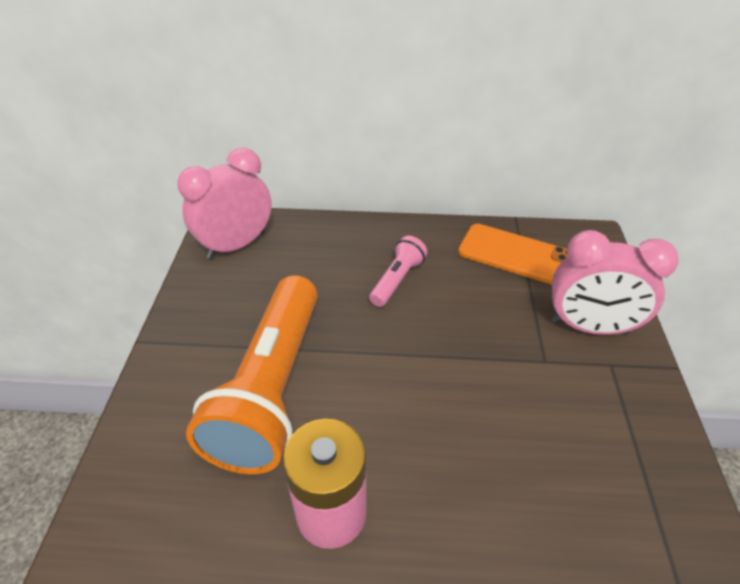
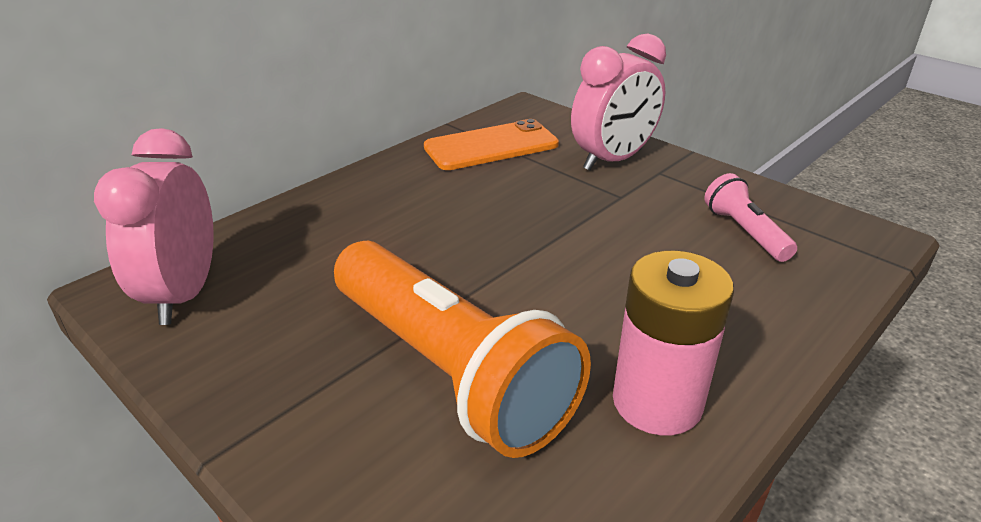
camera: 50 degrees left, 10 degrees down
(397, 280) = (423, 216): pink flashlight -> pink flashlight (745, 232)

